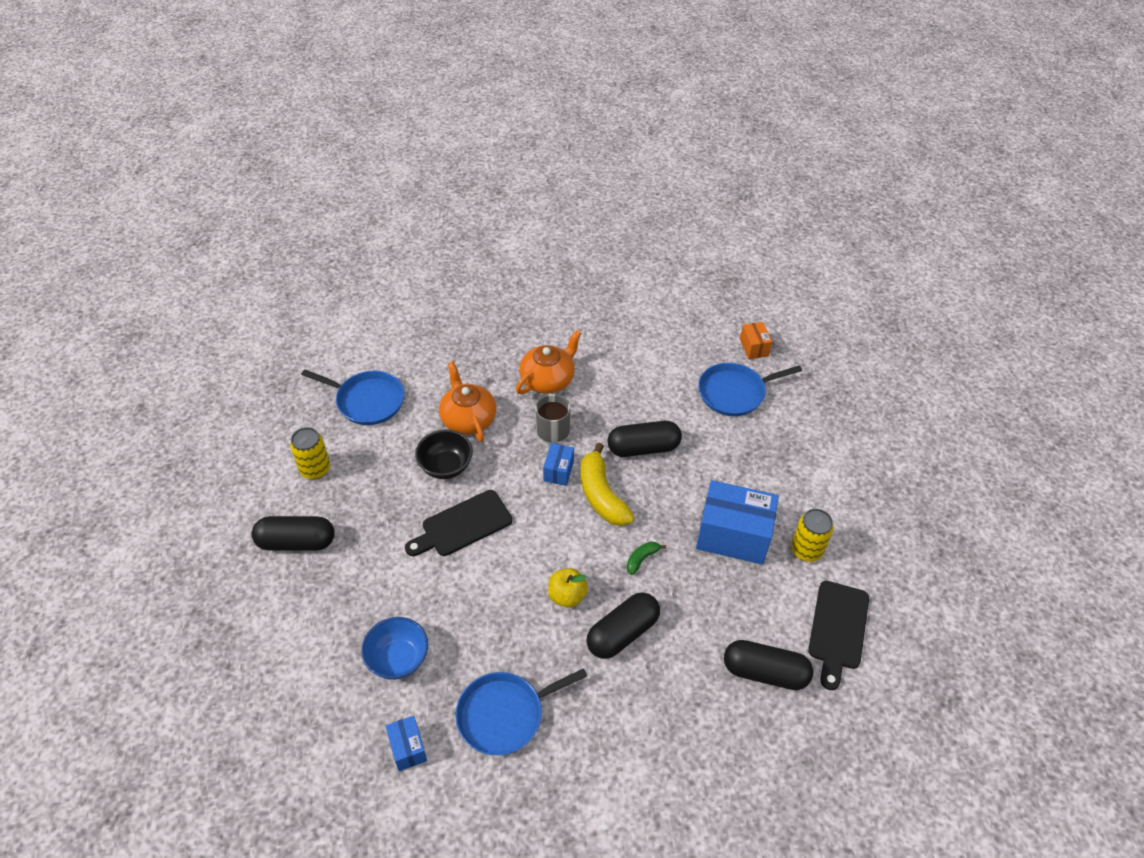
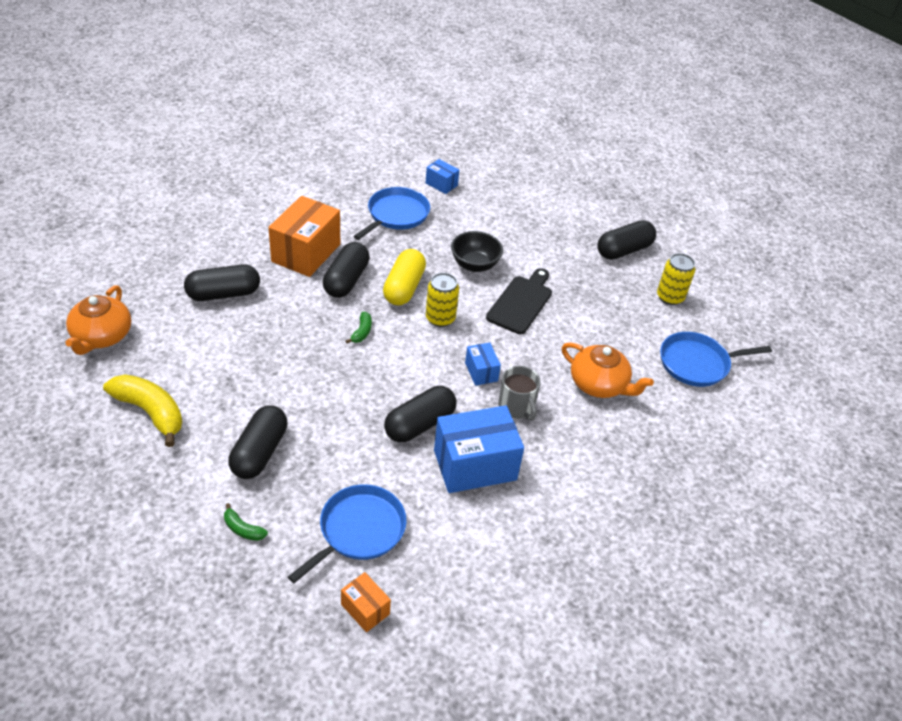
camera: 145 degrees right, 5 degrees down
(398, 659) = (488, 217): blue bowl -> none
(446, 466) = (576, 338): black bowl -> black bowl (474, 265)
(548, 379) = (564, 456): orange teapot -> orange teapot (102, 336)
(567, 596) = (404, 287): yellow apple -> yellow capsule
(601, 495) = (429, 367): yellow banana -> yellow banana (150, 412)
(647, 696) = (306, 253): none -> orange box
(733, 536) = (291, 379): blue box -> blue box (475, 465)
(787, 479) = (259, 452): none -> black capsule
(806, 550) = (217, 392): yellow can -> yellow can (440, 318)
(819, 426) = (243, 529): none -> green banana
(838, 629) = (170, 341): black cutting board -> none

